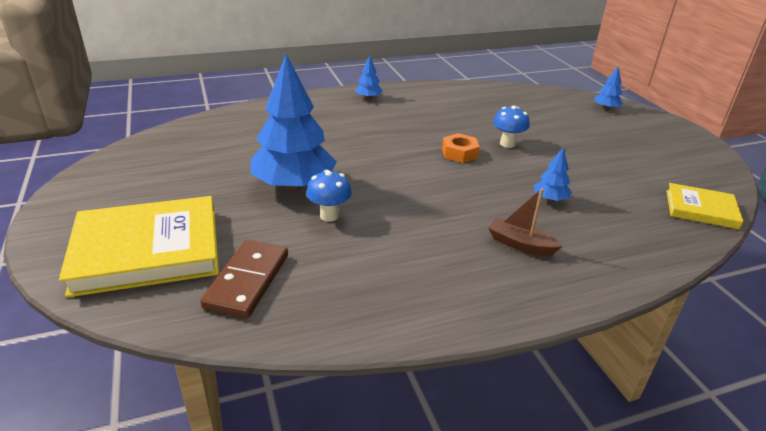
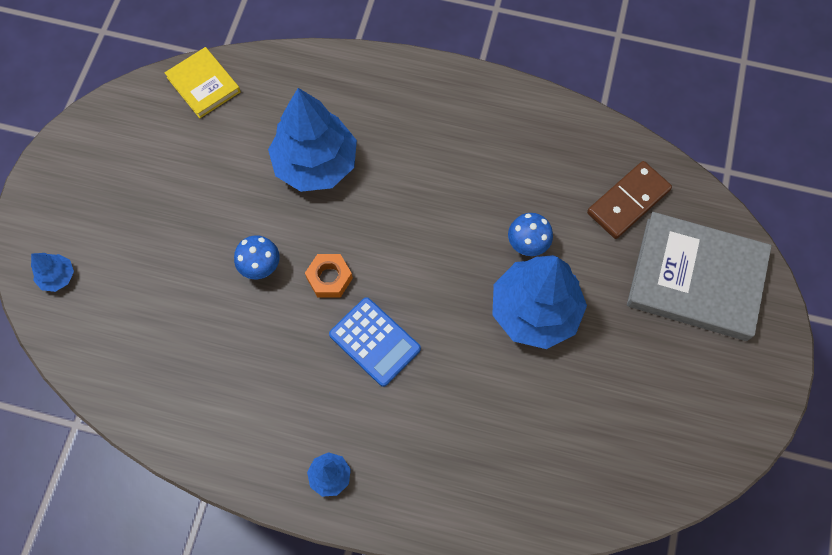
camera: 145 degrees left, 35 degrees up
(147, 250) = (696, 279): yellow book -> grey book
(397, 140) = (374, 342): none -> blue calculator
(520, 244) = (397, 129): brown boat -> none
(550, 199) = (315, 164): blue tree -> blue tree, size x2.29

